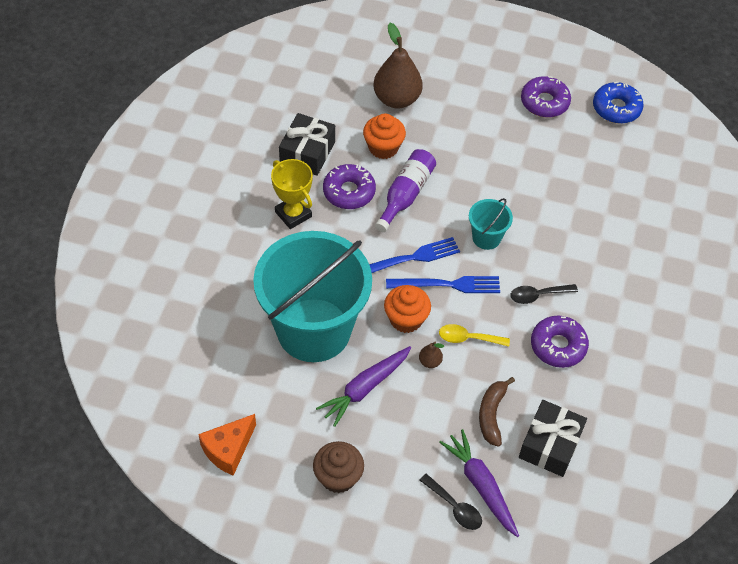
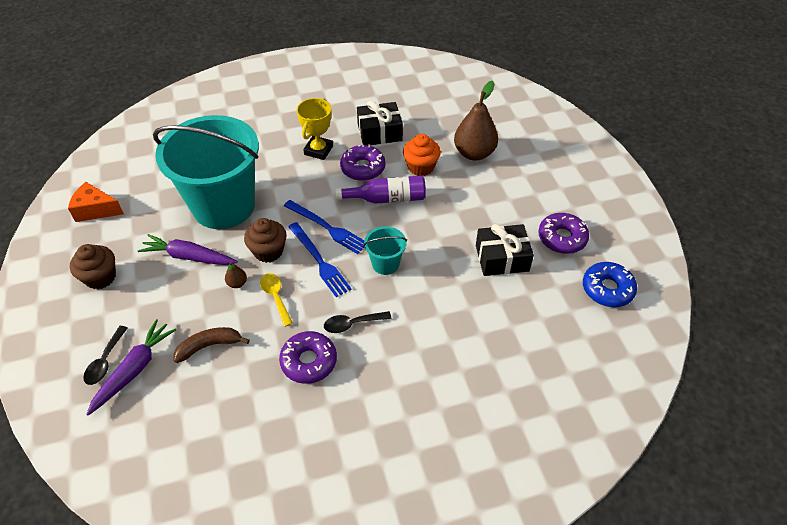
camera: 60 degrees right, 5 degrees down
(406, 319) = (268, 251): orange cupcake -> brown cupcake
(538, 295) = (352, 324): black spoon -> black spoon turned 60 degrees counterclockwise
(550, 445) = (201, 401): black gift -> black gift (502, 258)

